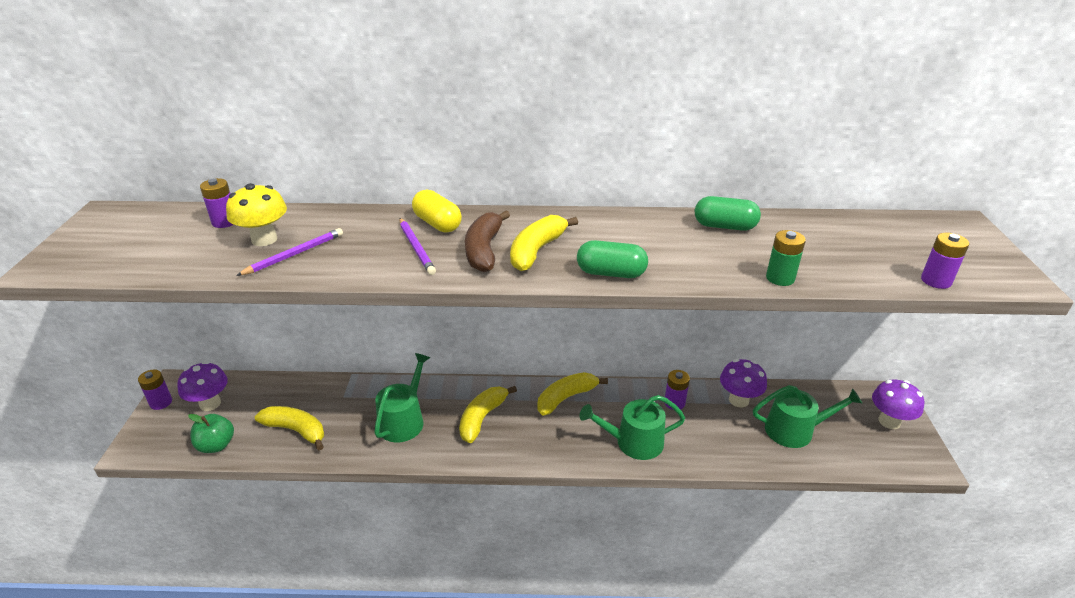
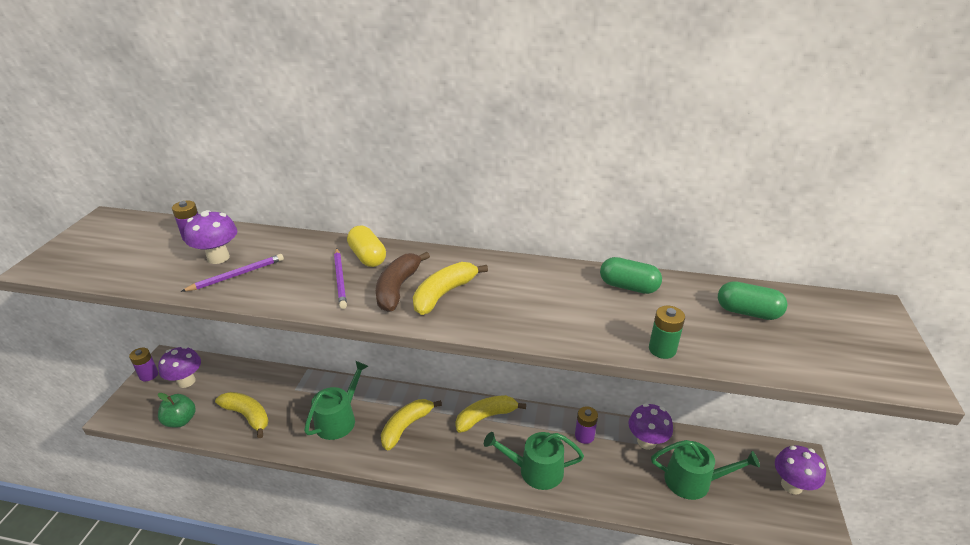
camera: 10 degrees right, 0 degrees up
(264, 239) = (218, 257): yellow mushroom -> purple mushroom
(611, 273) = (502, 325): green capsule -> green capsule (747, 312)
(936, 281) = (821, 371): purple battery -> none

